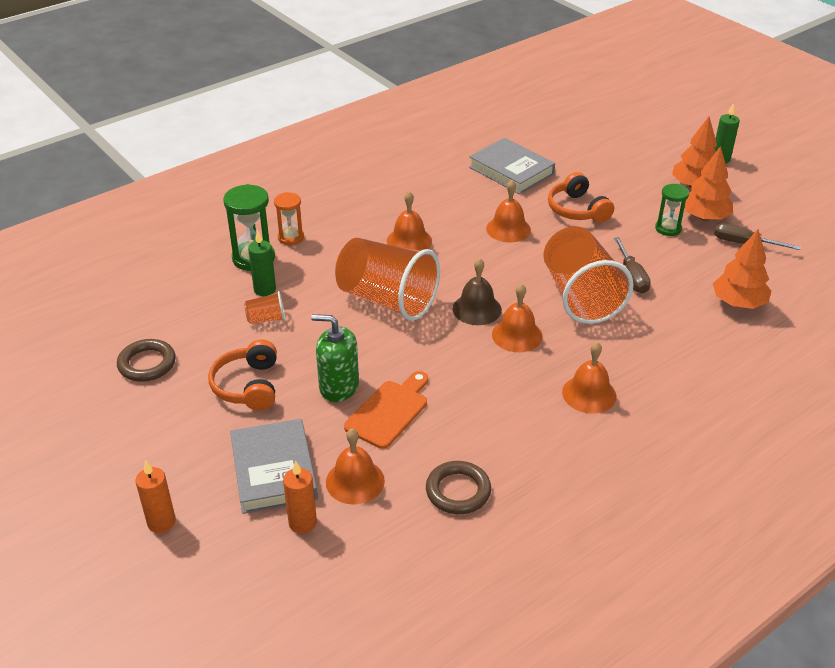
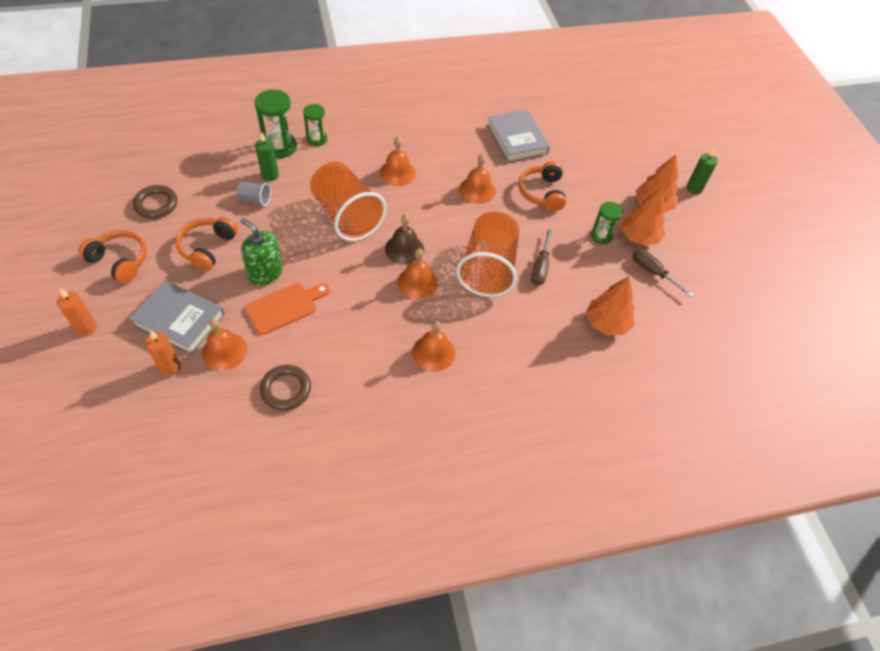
camera: 20 degrees right, 15 degrees up
(148, 438) = (120, 261): none -> orange headphones
(266, 319) = (255, 199): orange cup -> grey cup
(274, 470) = (179, 320): grey book -> grey book turned 75 degrees counterclockwise
(291, 237) = (317, 139): orange hourglass -> green hourglass

